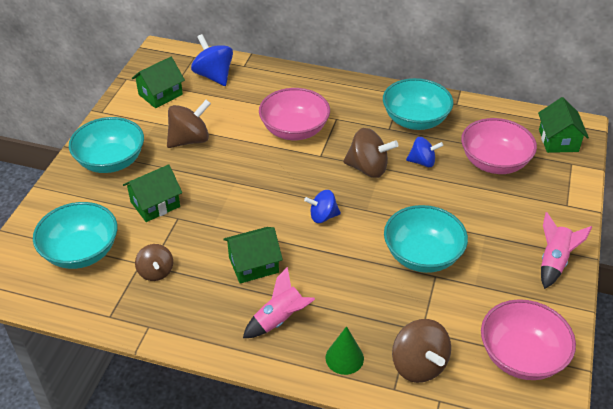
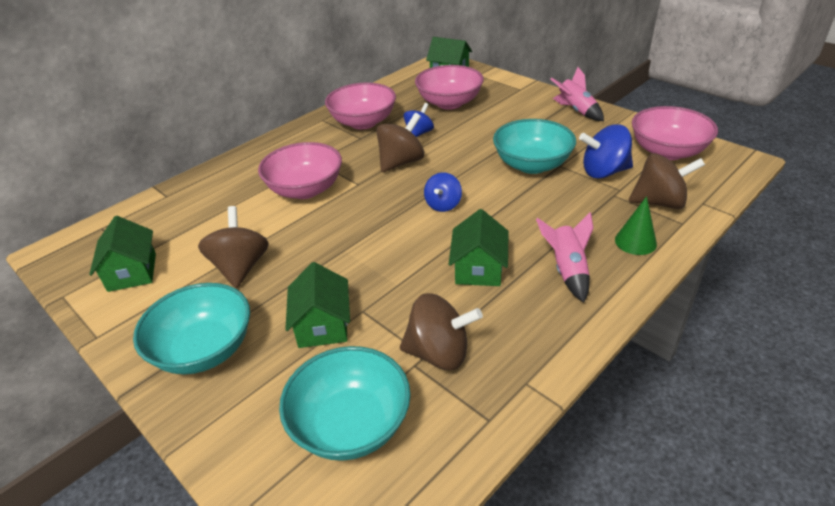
camera: 60 degrees left, 5 degrees down
(156, 272) = (439, 353): brown spinning top -> brown spinning top, size x1.54
(214, 76) = (154, 221): blue spinning top -> blue spinning top (604, 172)
(415, 120) = (363, 122): turquoise bowl -> pink bowl

